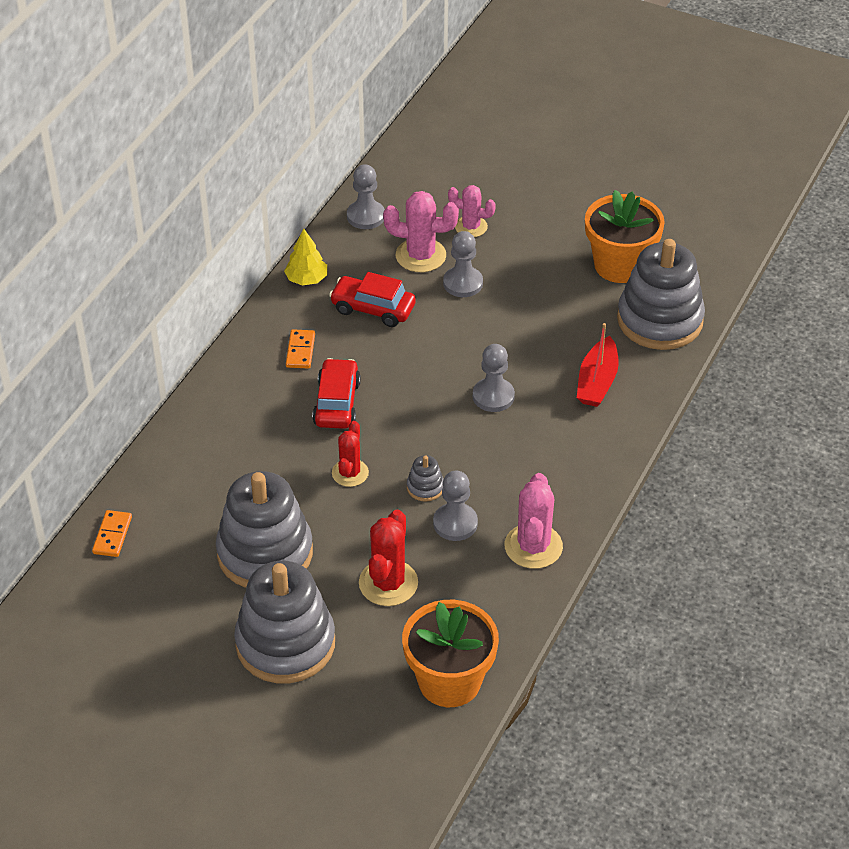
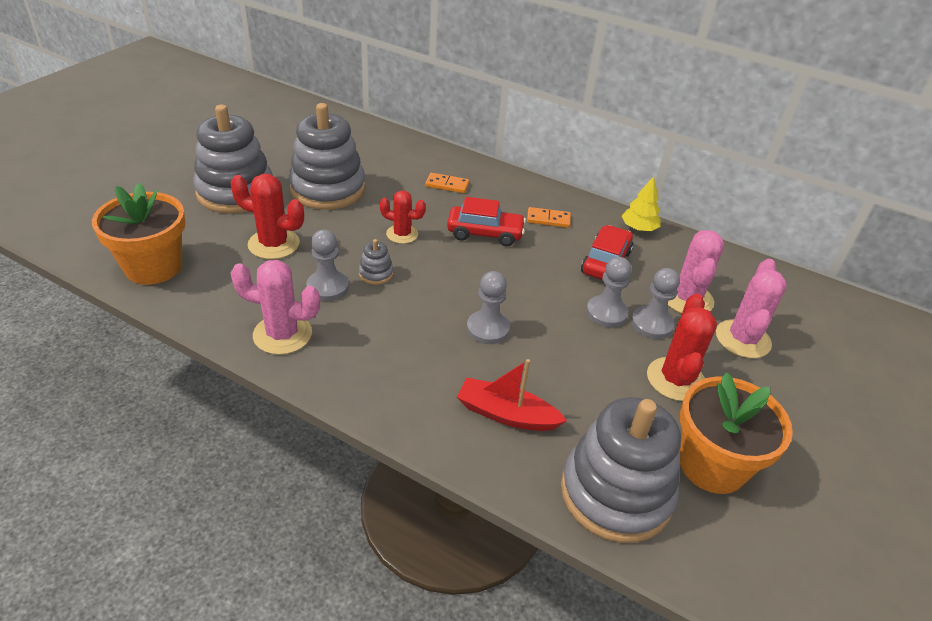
camera: 90 degrees right, 5 degrees down
(112, 535) = (365, 132): orange domino -> orange domino (447, 185)
(366, 216) = (735, 268): grey pawn -> grey pawn (606, 313)
(471, 227) = (742, 339): pink cactus -> pink cactus, size x1.52
(532, 275) = (675, 379): none -> red cactus

